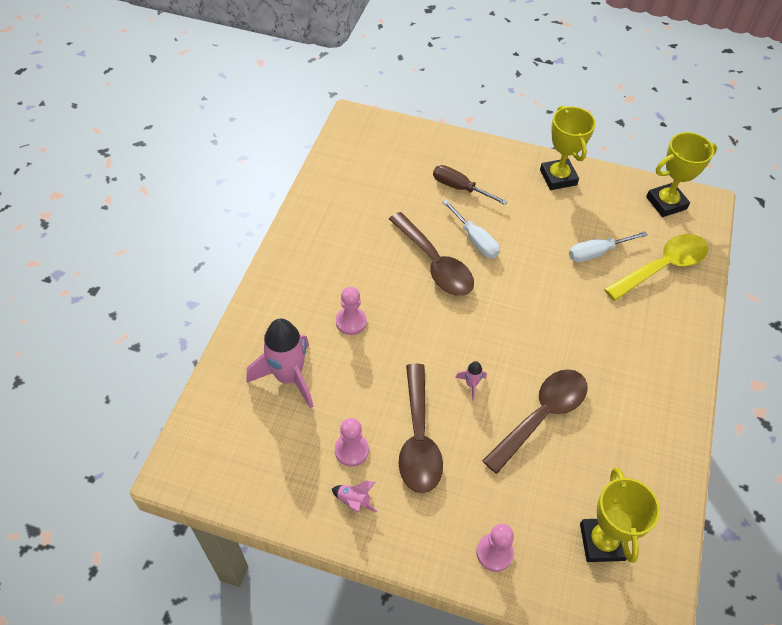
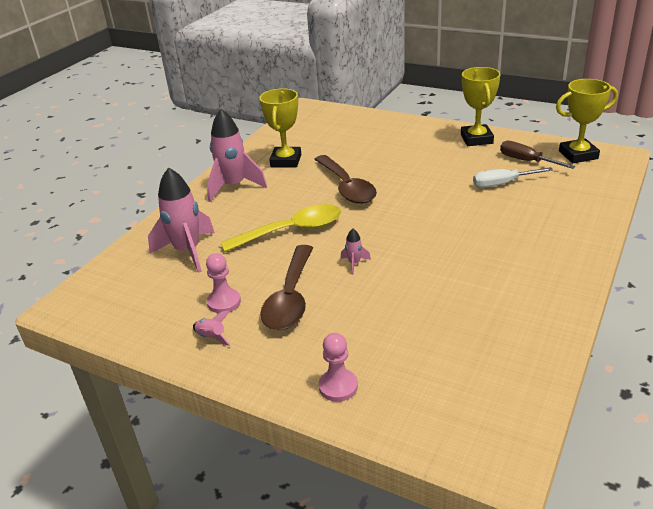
camera: 15 degrees right, 20 degrees down
(308, 266) = (234, 186): none -> pink rocket
(351, 322) = (257, 220): pink pawn -> none
(459, 188) = (384, 144): brown screwdriver -> brown screwdriver (526, 161)
(475, 240) = (388, 174): white screwdriver -> none
(541, 415) = (418, 288): brown spoon -> none
(602, 542) = (458, 387): yellow trophy -> yellow trophy (286, 161)
(662, 267) = (566, 194): yellow spoon -> yellow spoon (292, 231)

